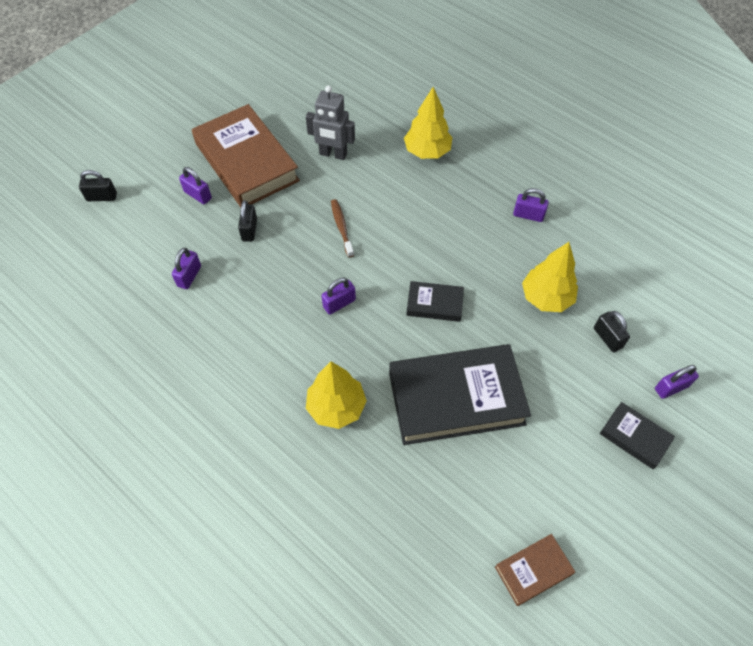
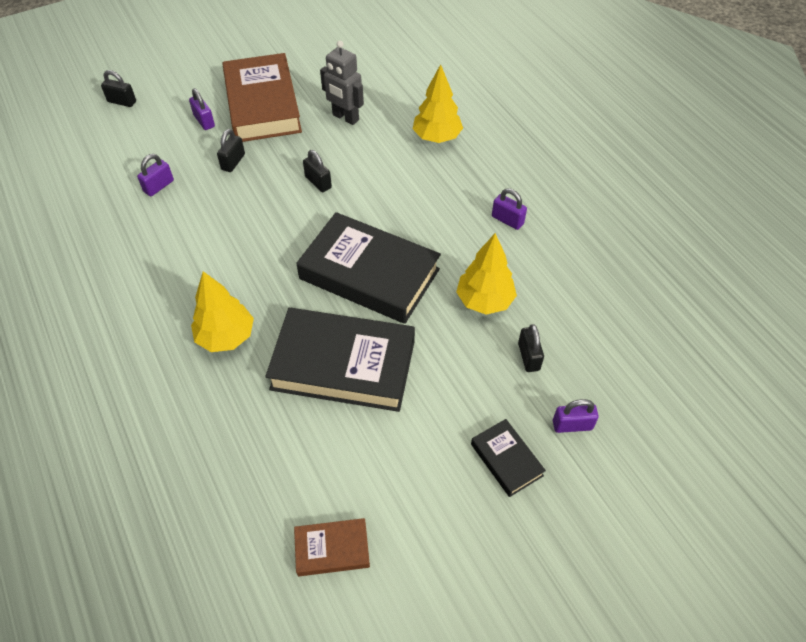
camera: 20 degrees right, 5 degrees down
(339, 303) = (279, 247): purple padlock -> none
(341, 227) = (318, 182): brown toothbrush -> black padlock
(434, 304) = (369, 274): black book -> black book, size x2.13

